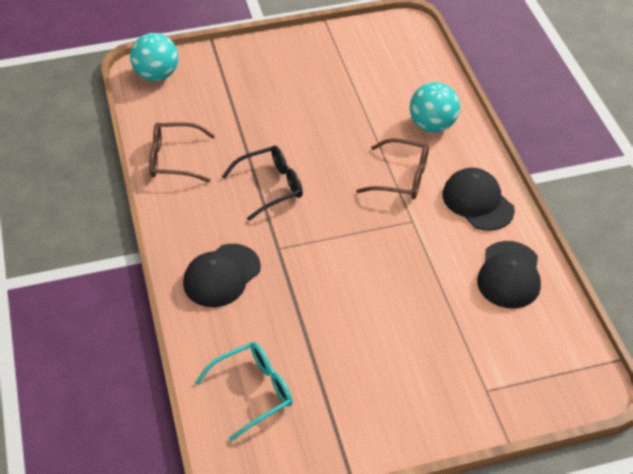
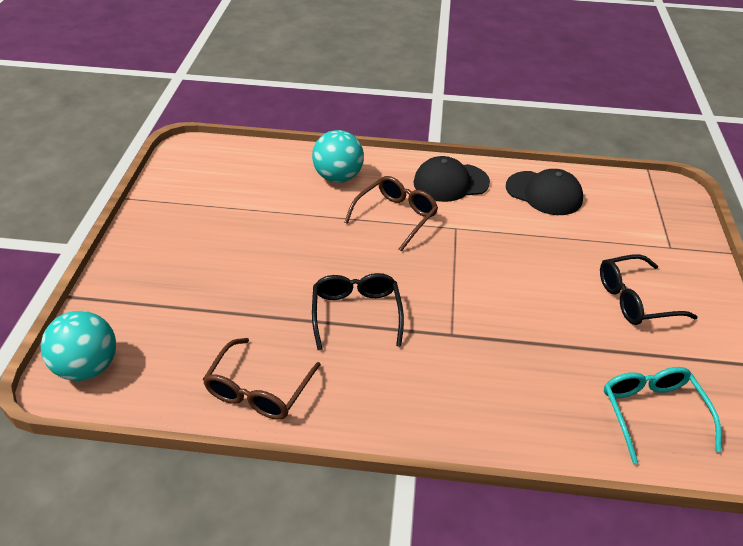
camera: 70 degrees left, 5 degrees down
(222, 275) = (474, 395): black cap -> none
(387, 367) = (634, 299): none -> black glasses

